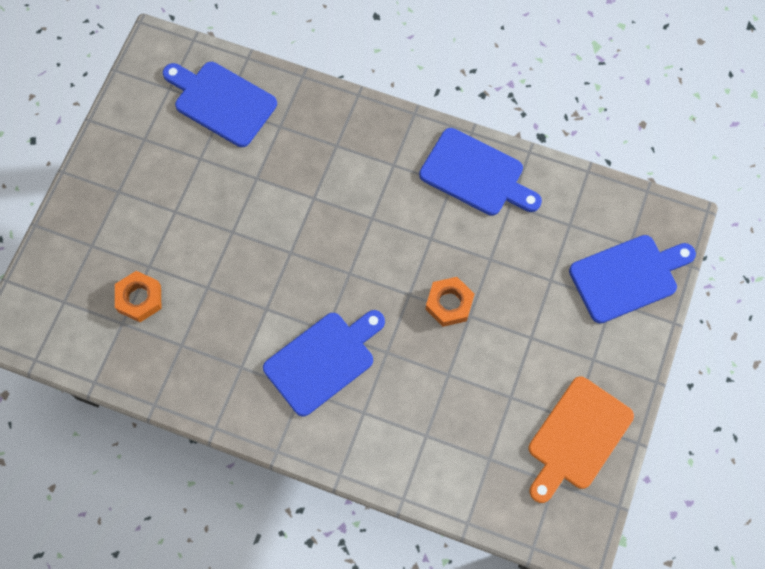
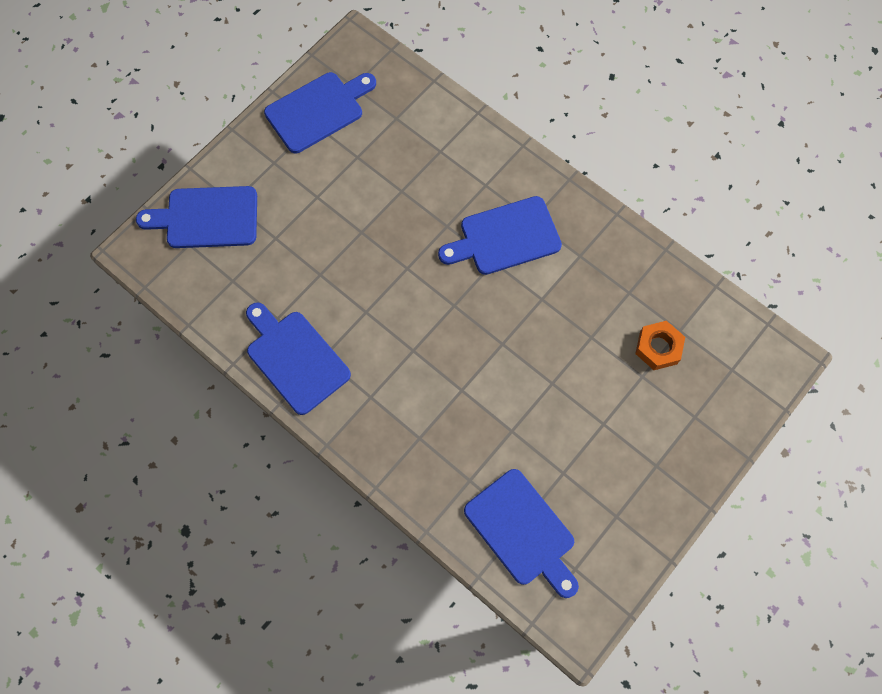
camera: 160 degrees left, 0 degrees up
(449, 304) = (375, 248): orange nut -> none
(577, 437) = (318, 110): orange cutting board -> blue cutting board

